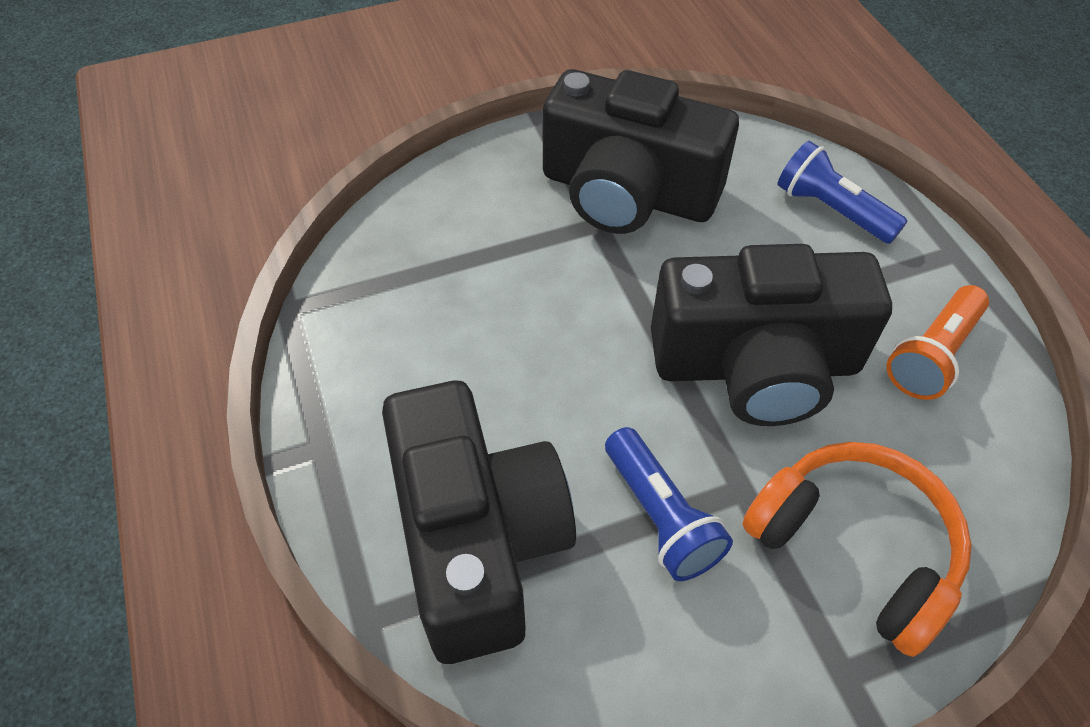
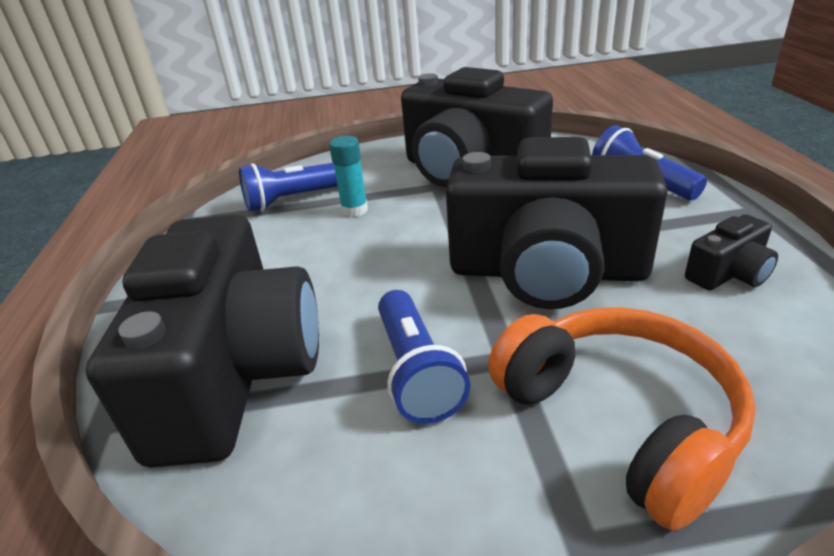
camera: 15 degrees right, 20 degrees down
(419, 260) = (293, 200): none -> blue flashlight
(508, 276) = (354, 210): none -> turquoise glue stick
(932, 355) = (729, 274): orange flashlight -> black camera

